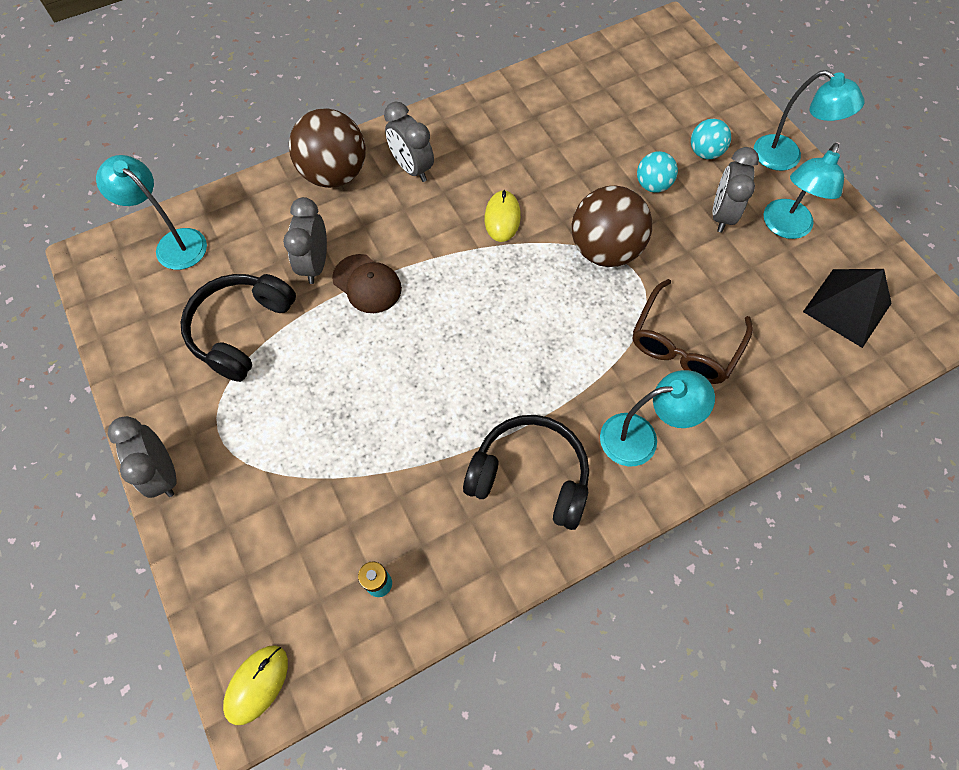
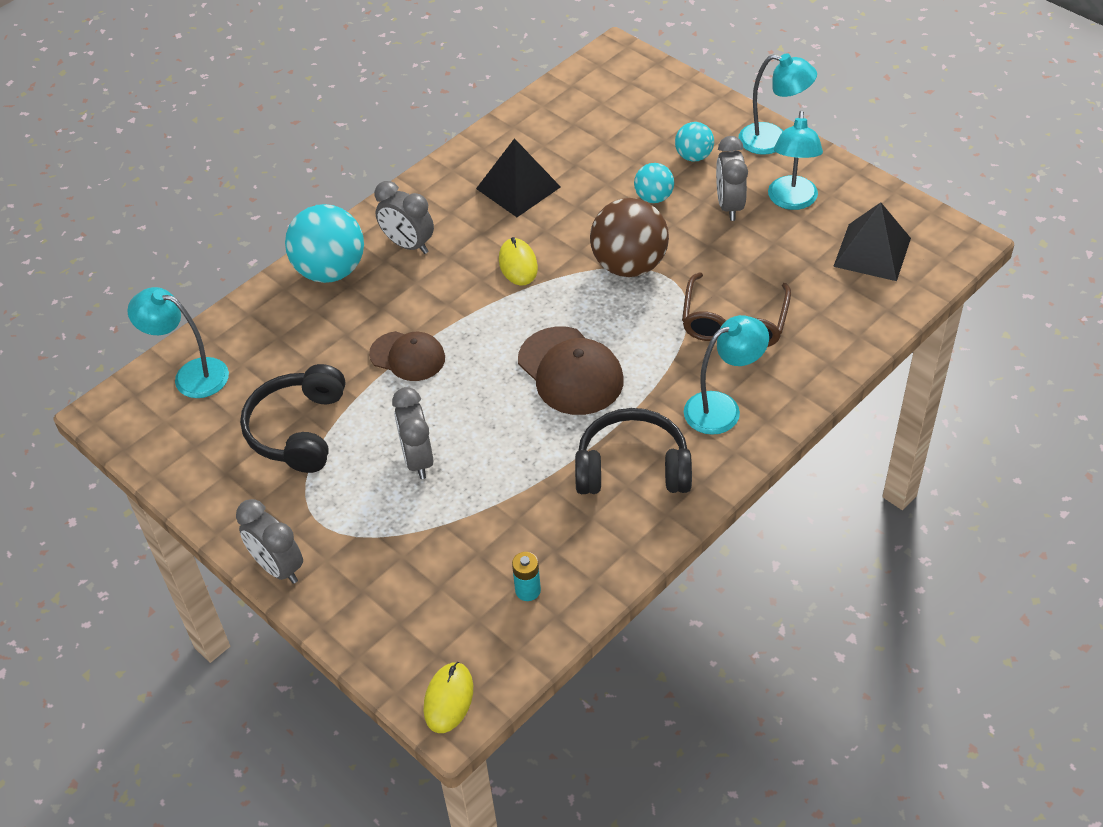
camera: 15 degrees left, 15 degrees down
(315, 264) = (347, 354): grey clock -> grey clock (418, 459)
(334, 174) = (330, 271): brown ball -> turquoise ball
(509, 348) = (570, 371): none -> brown cap
(531, 139) = (518, 187): none -> black pyramid

